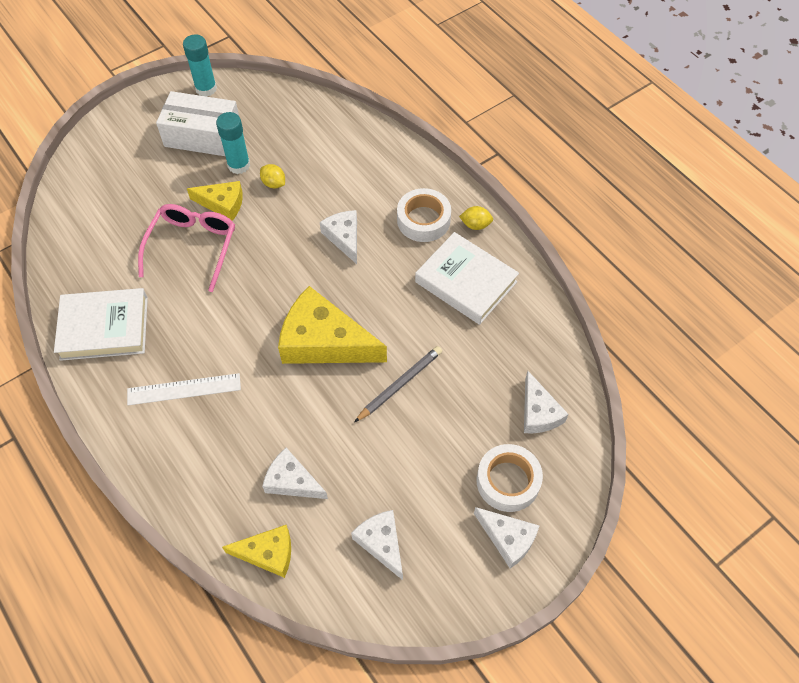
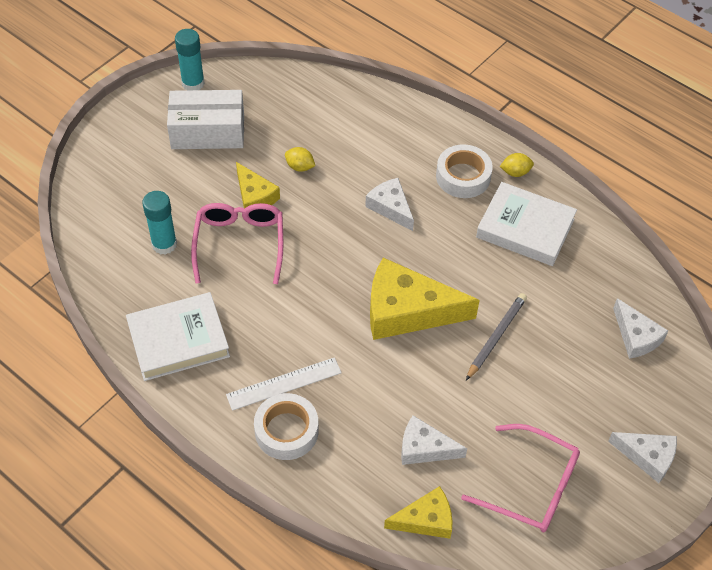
camera: 15 degrees left, 5 degrees down
(222, 204) = (254, 196): yellow cheese -> yellow cheese turned 60 degrees clockwise
(239, 165) = (256, 155): turquoise glue stick -> turquoise glue stick (164, 244)
(381, 543) = (531, 486): white cheese -> pink glasses
(508, 481) = (629, 405): white tape -> white tape (286, 431)

